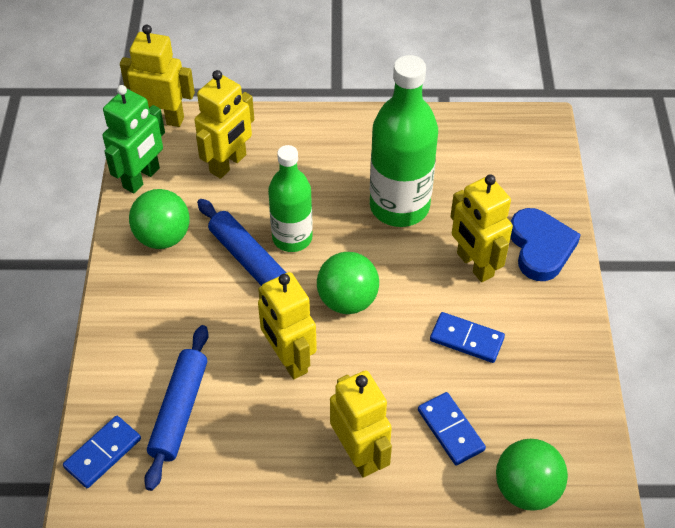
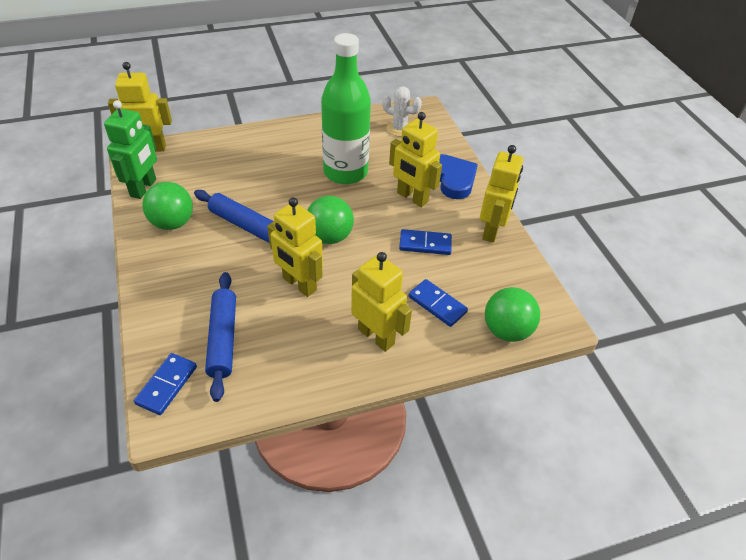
camera: 20 degrees left, 5 degrees down
(228, 164) = (209, 168): yellow robot -> yellow robot (491, 230)
(292, 238) = (274, 205): green bottle -> none
(496, 150) = (399, 129): none -> white cactus

